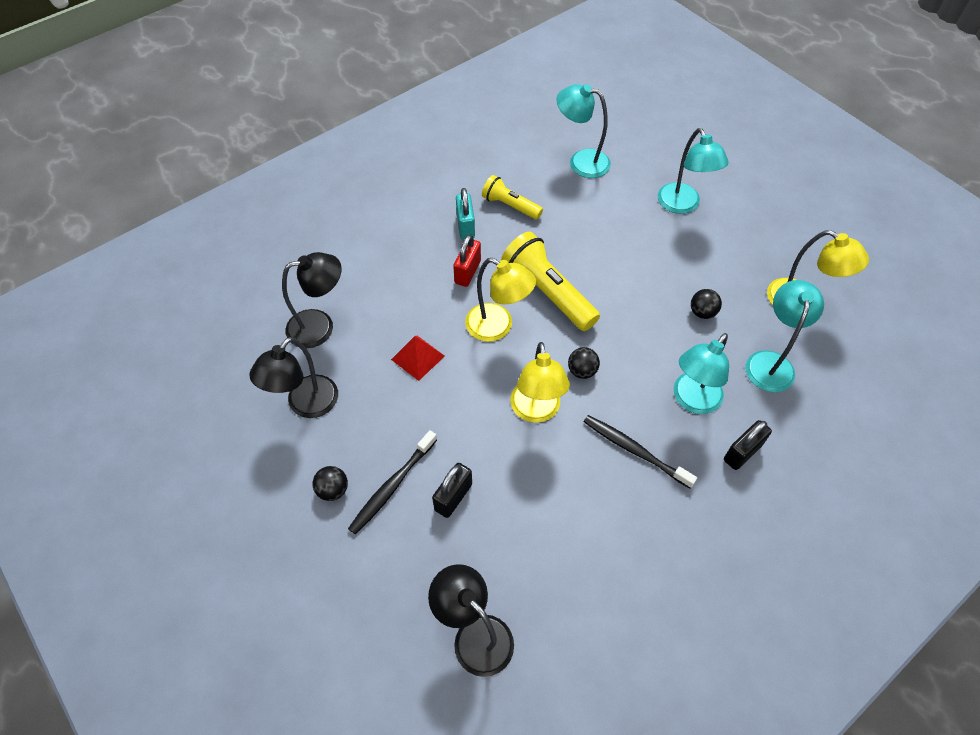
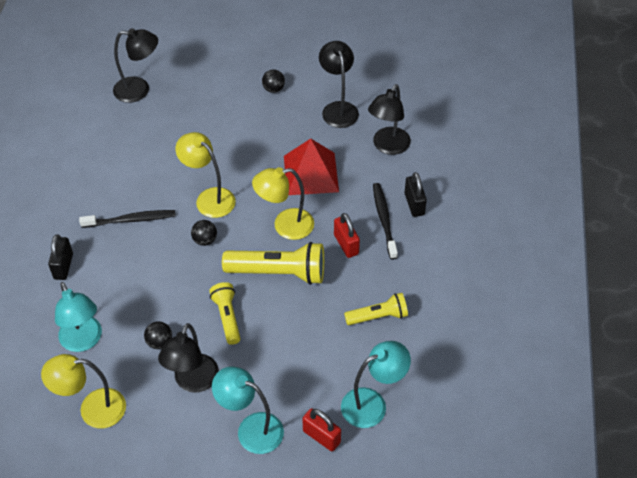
camera: 135 degrees right, 5 degrees down
(392, 486) = (246, 110): black toothbrush -> black toothbrush (384, 219)
(418, 357) = (311, 173): red pyramid -> red pyramid, size x1.70
(453, 497) = (209, 128): black padlock -> black padlock (414, 204)
(465, 226) = (388, 275): turquoise padlock -> none
(627, 290) = (227, 317): none -> yellow flashlight
(637, 168) = (321, 436): none -> red padlock
(692, 400) = (119, 274): turquoise lamp -> none
(699, 264) = (193, 382): none -> black lamp

